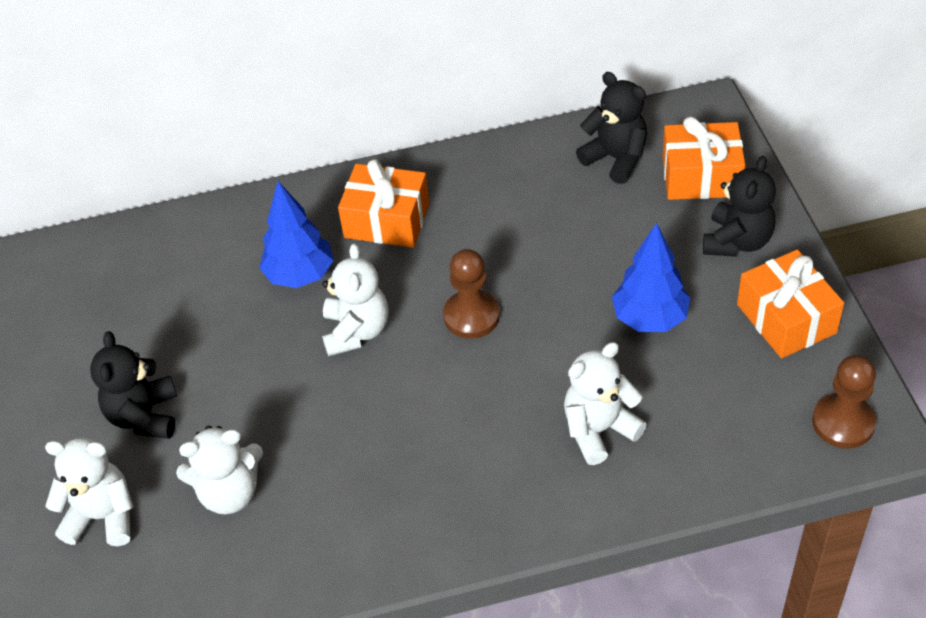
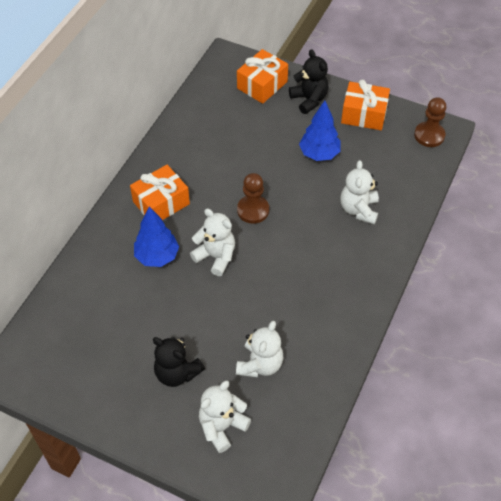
camera: 55 degrees left, 5 degrees up
(615, 158) = (219, 103): black teddy bear -> none

